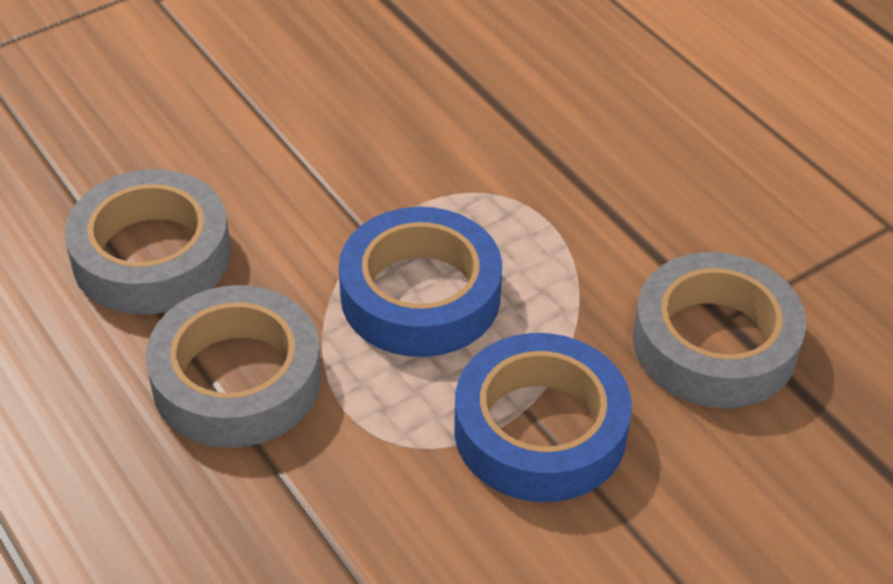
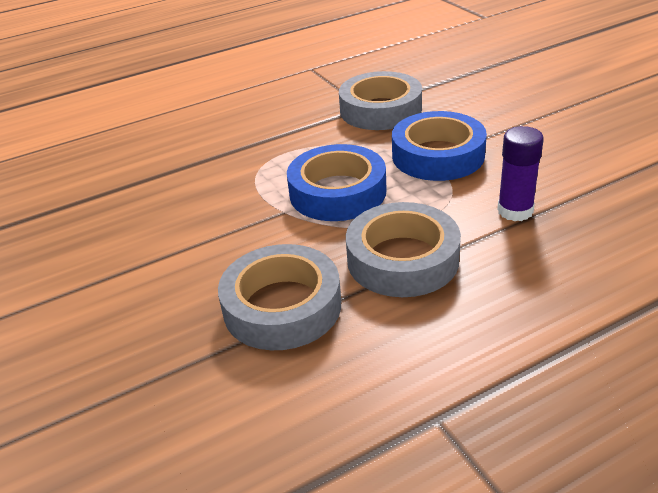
camera: 80 degrees left, 10 degrees down
(355, 533) = (515, 211): none -> purple glue stick

